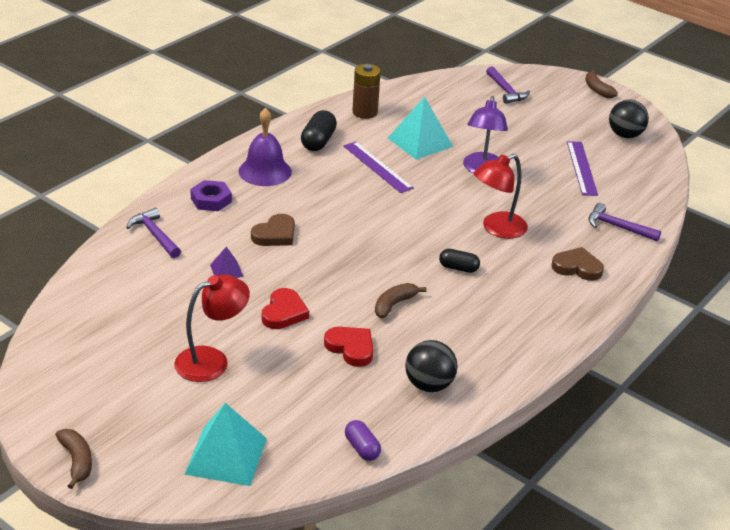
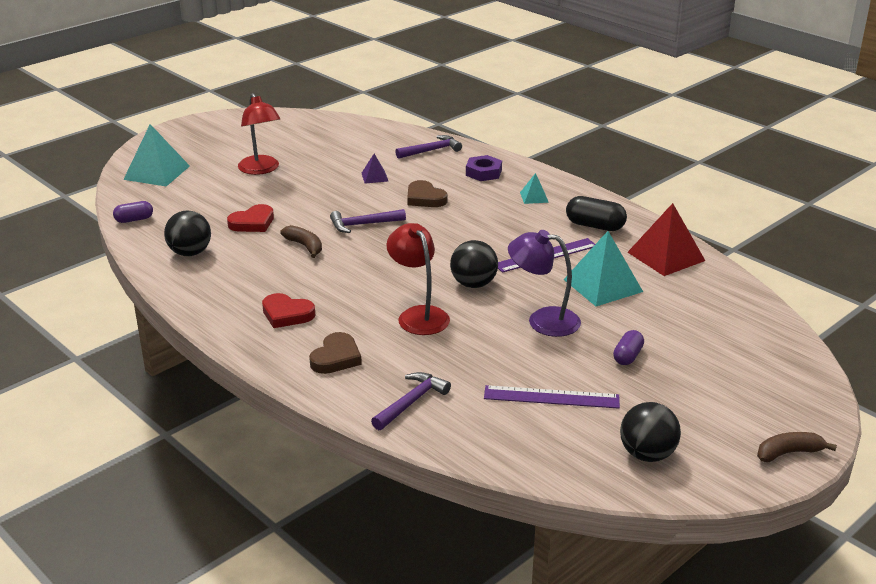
camera: 100 degrees right, 5 degrees down
(77, 461) = (180, 129): brown banana -> none
(265, 171) = (534, 197): purple bell -> turquoise pyramid
(284, 312) = (310, 198): red heart -> red heart (287, 314)
(365, 112) = (666, 256): brown battery -> red pyramid
(437, 202) = (473, 284): none -> black ball
(458, 268) = (352, 284): black capsule -> none
(506, 91) = (755, 364): purple hammer -> purple hammer (363, 224)
(517, 136) = (627, 356): none -> purple capsule

